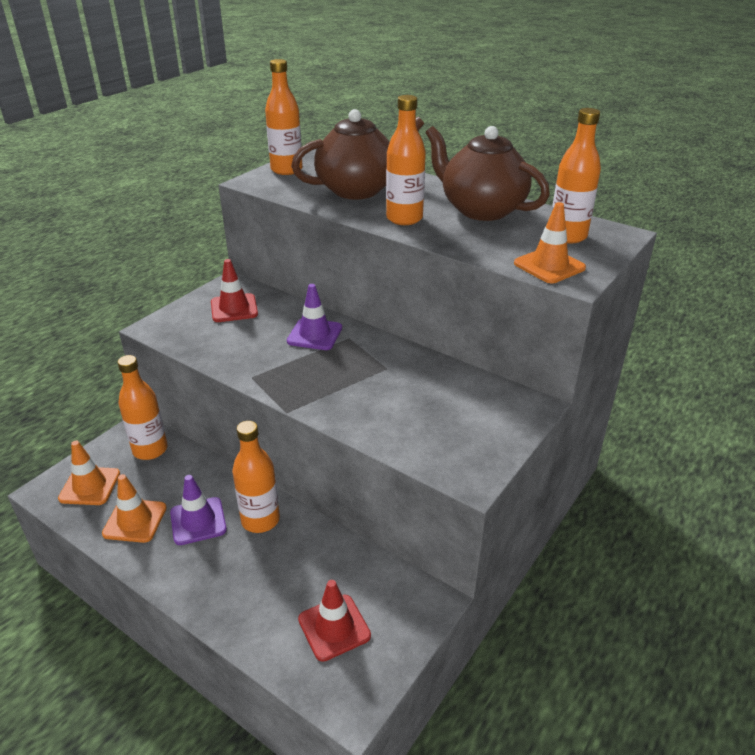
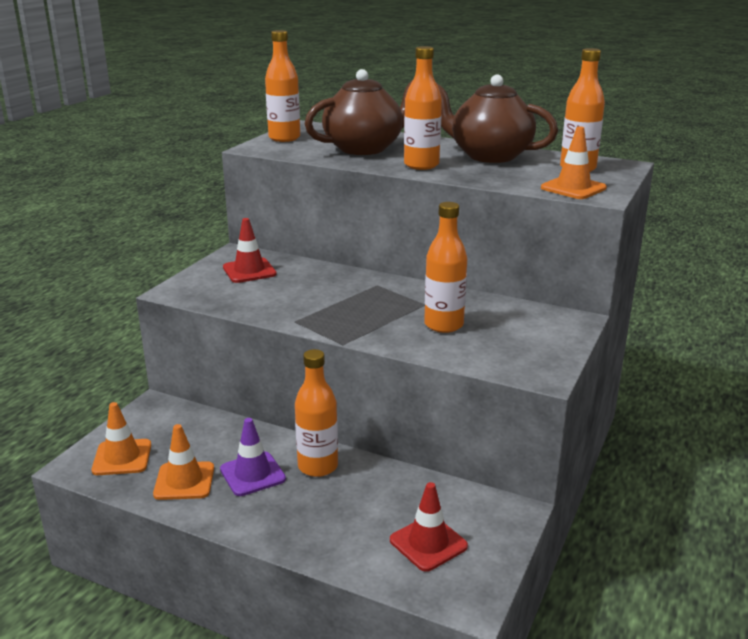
camera: 10 degrees left, 10 degrees down
(150, 450) = (176, 421): orange bottle -> orange bottle (443, 325)
(314, 334) = (342, 285): purple traffic cone -> none

